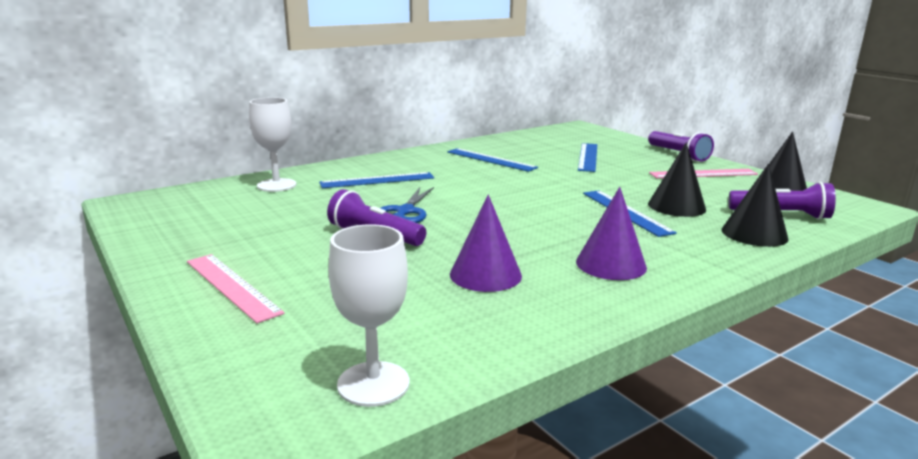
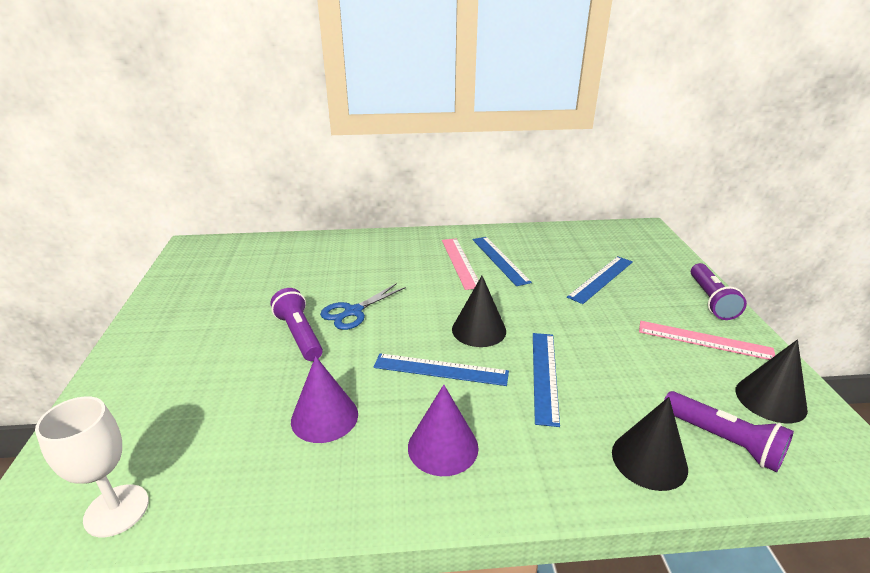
camera: 30 degrees right, 10 degrees up
(232, 286) = (154, 360): pink ruler -> pink ruler (460, 262)
(276, 185) = (298, 251): white goblet -> none
(377, 180) = (375, 264): blue ruler -> blue ruler (440, 369)
(676, 206) = (610, 384): black cone -> black cone (479, 330)

